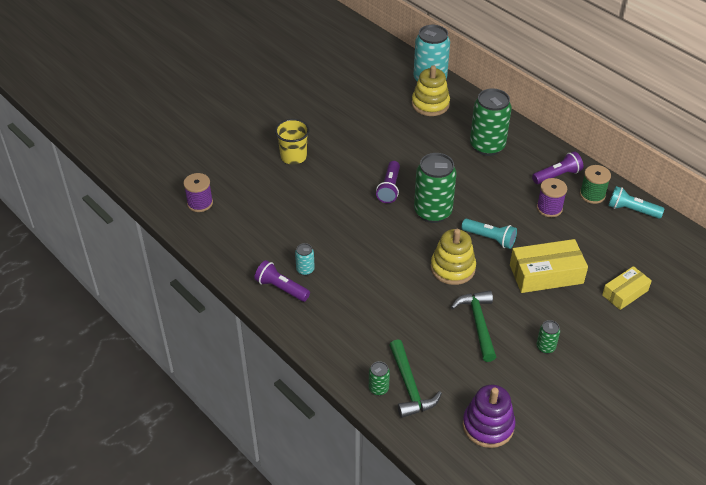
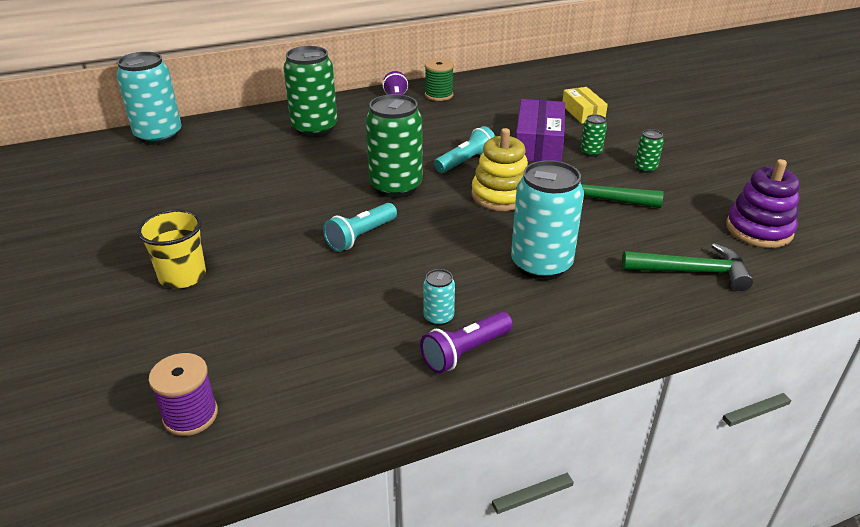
camera: 70 degrees left, 10 degrees down
(378, 305) = (541, 265): none -> turquoise can
(378, 388) = (692, 298): green can -> green can (591, 152)
(389, 188) = (328, 208): purple flashlight -> none
(430, 104) = (203, 145): yellow stacking toy -> none
(546, 274) = (538, 143): yellow box -> purple box
(549, 208) = (442, 119): purple spool -> none
(631, 210) = (473, 84): turquoise flashlight -> turquoise flashlight (361, 236)

